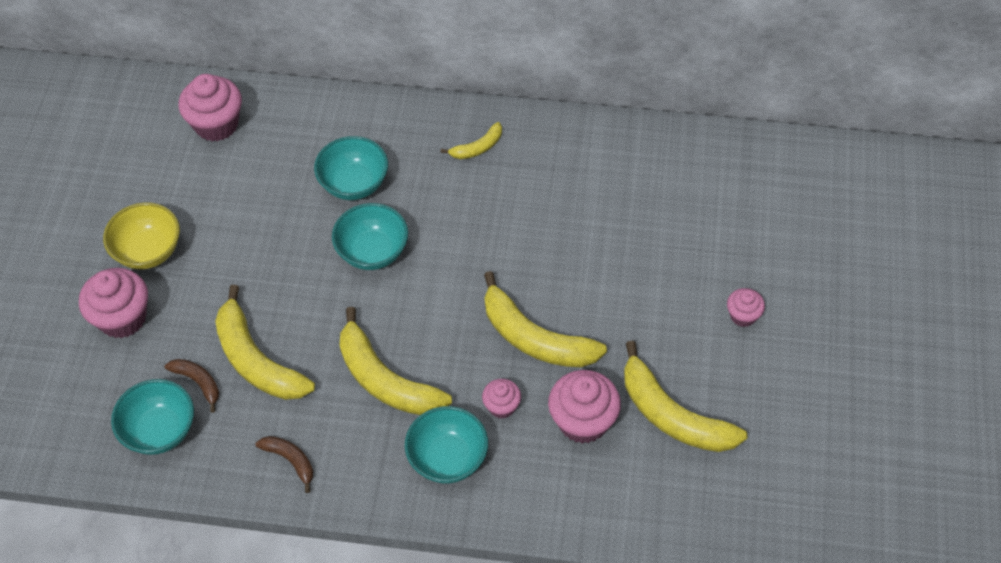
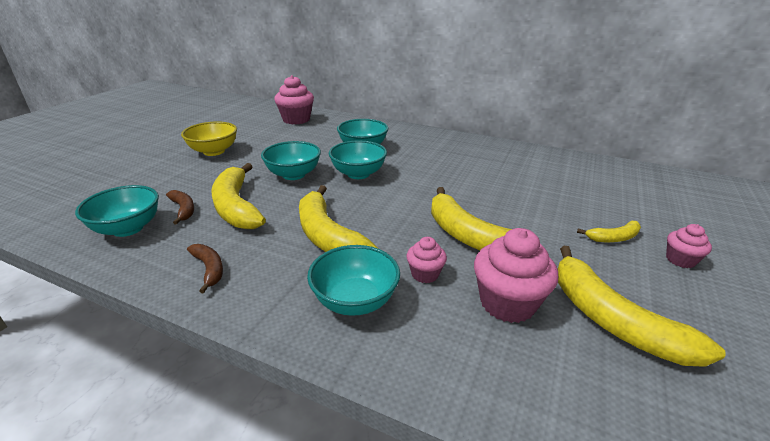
camera: 15 degrees right, 25 degrees down
(122, 318) = (168, 173): pink cupcake -> none
(290, 276) = (293, 175): none -> turquoise bowl
(477, 148) = (452, 147): yellow banana -> yellow banana (613, 238)

